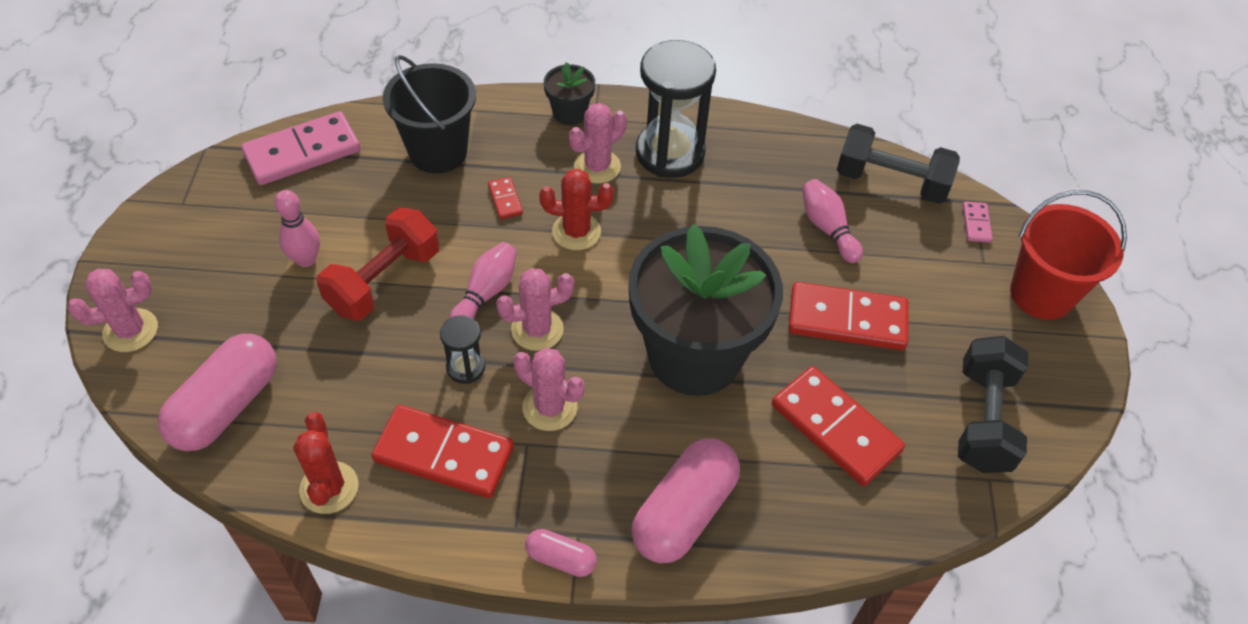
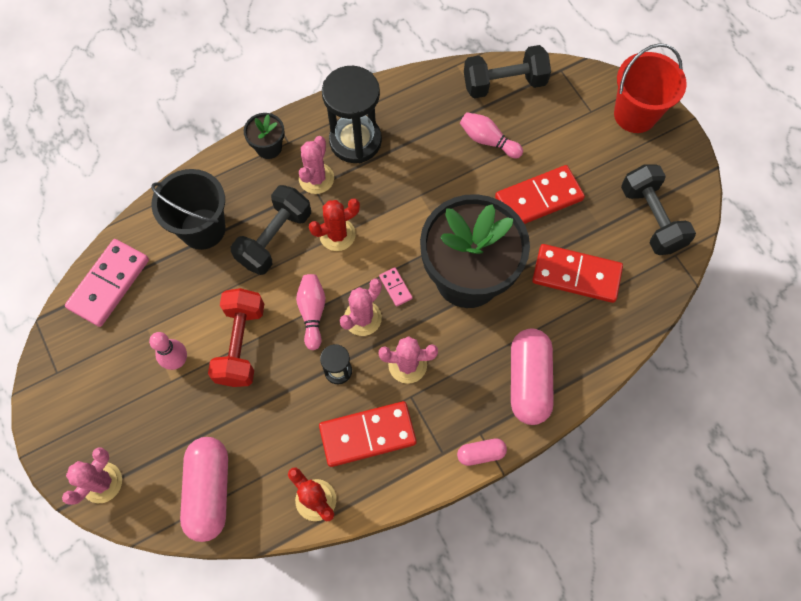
camera: 30 degrees left, 15 degrees up
(505, 200) = (274, 238): red domino -> black dumbbell
(976, 223) = (571, 85): pink domino -> pink domino (395, 287)

